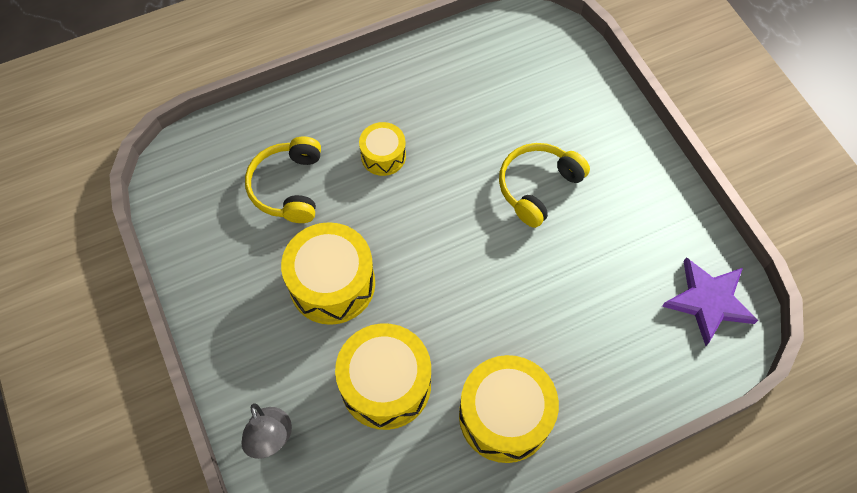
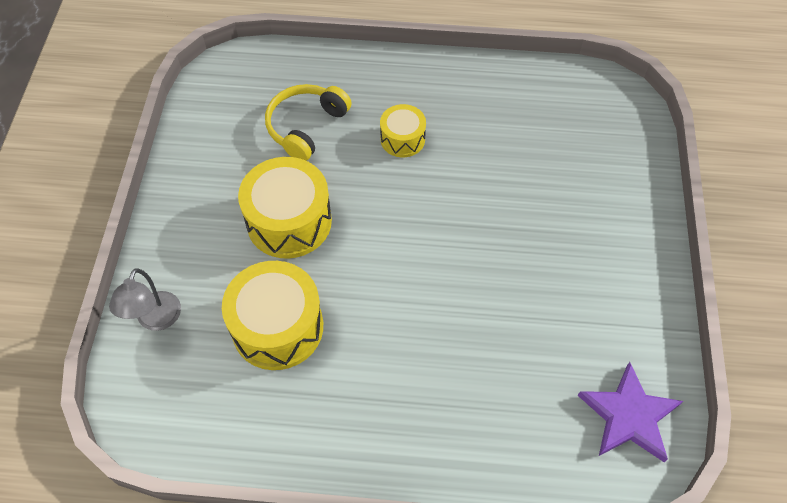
camera: 30 degrees right, 5 degrees down
(504, 416) = (362, 411): yellow drum -> none
(537, 187) = (525, 230): yellow headphones -> none

